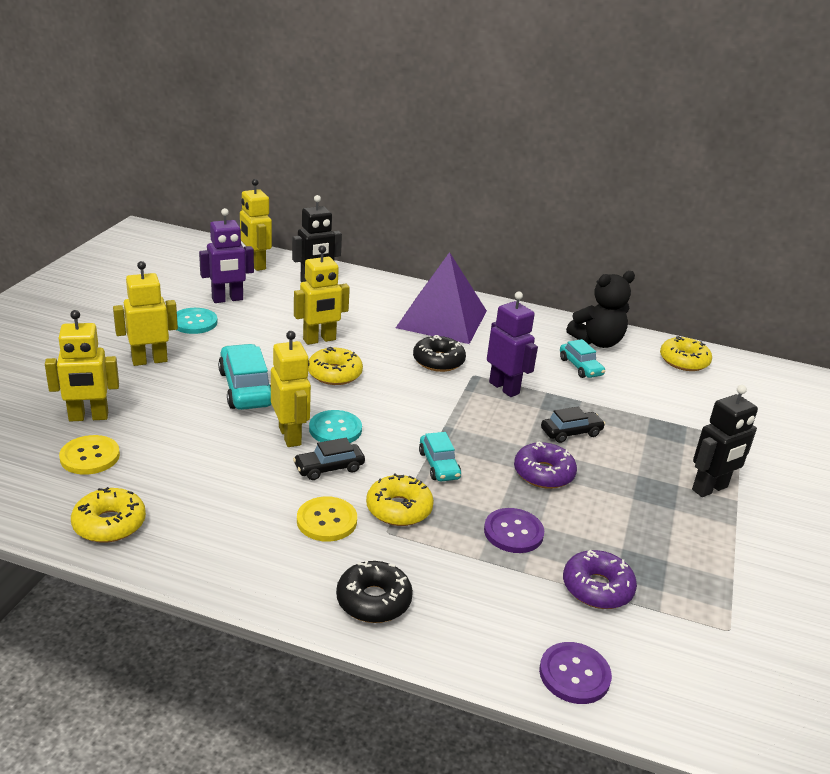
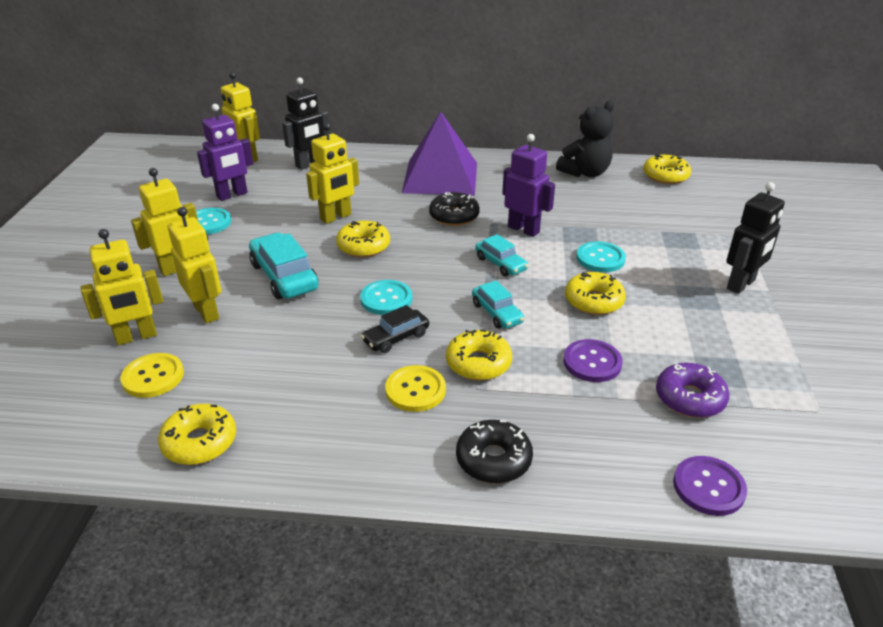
camera: 10 degrees left, 5 degrees up
(290, 436) = (346, 314): yellow robot -> yellow robot (207, 312)
(543, 473) = (593, 301): purple donut -> yellow donut
(571, 432) = (600, 258): black car -> turquoise button
(580, 367) = (581, 198): turquoise car -> turquoise car (500, 264)

